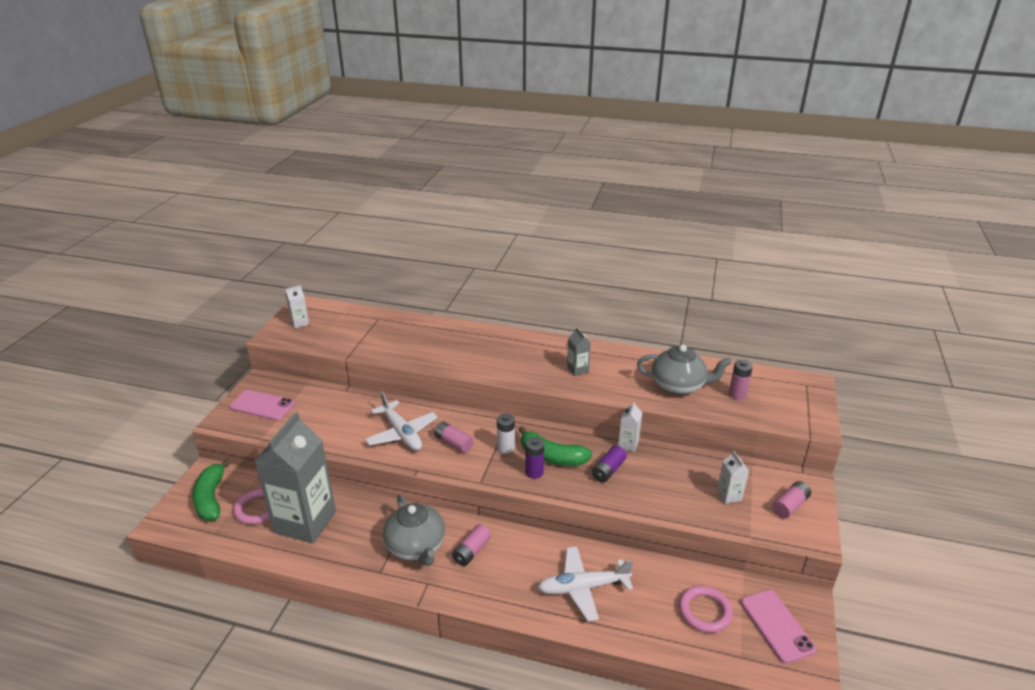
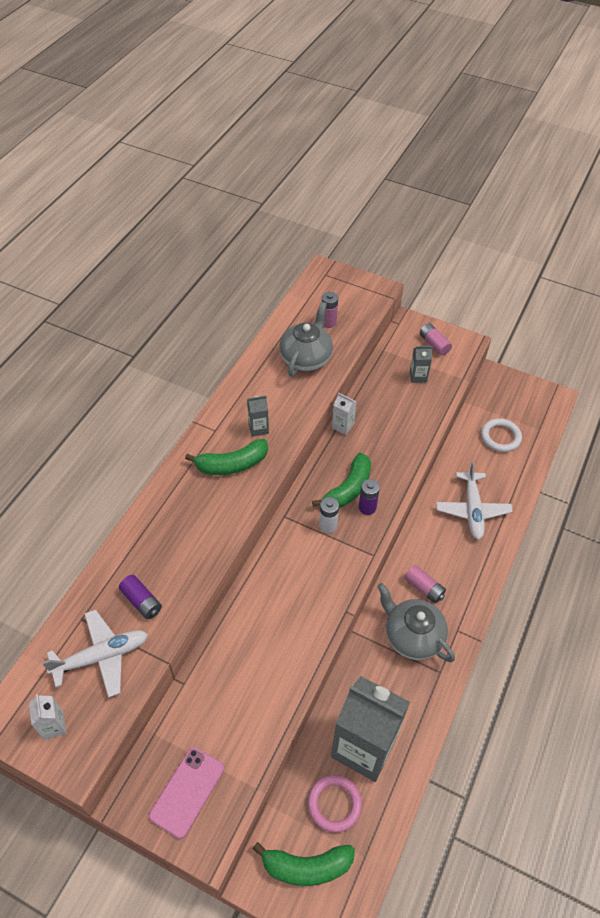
camera: 80 degrees left, 20 degrees up
(402, 433) = (283, 622): white plane -> white plane (102, 656)
(416, 546) = (412, 636): grey teapot -> grey teapot turned 120 degrees counterclockwise
(453, 443) = (310, 572): pink battery -> none
(532, 361) = (232, 464): none -> green banana
(608, 470) = (375, 449): purple battery -> purple battery (142, 601)
(704, 611) = (500, 437): pink ring -> white ring
(729, 495) = (418, 376): white carton -> grey carton
(776, 626) = (515, 400): pink phone -> none

